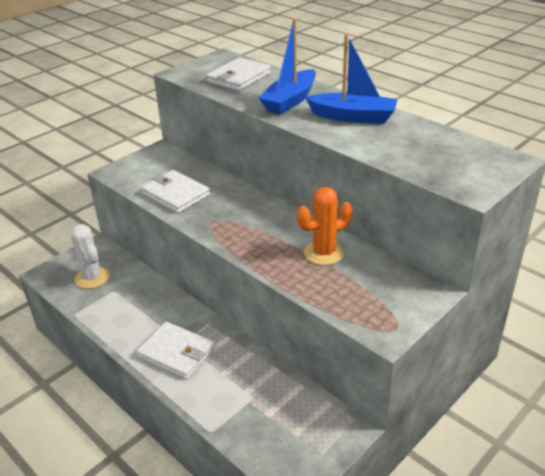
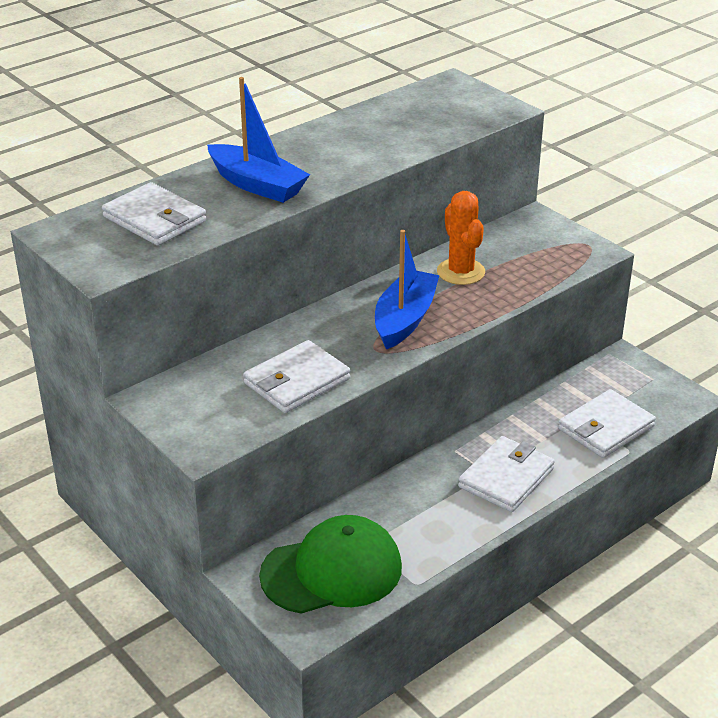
camera: 85 degrees left, 0 degrees up
(92, 278) = (332, 571): white cactus -> green cap
(242, 415) = (605, 428): none -> white wallet
(353, 117) = (324, 148): blue boat -> blue boat (405, 319)

